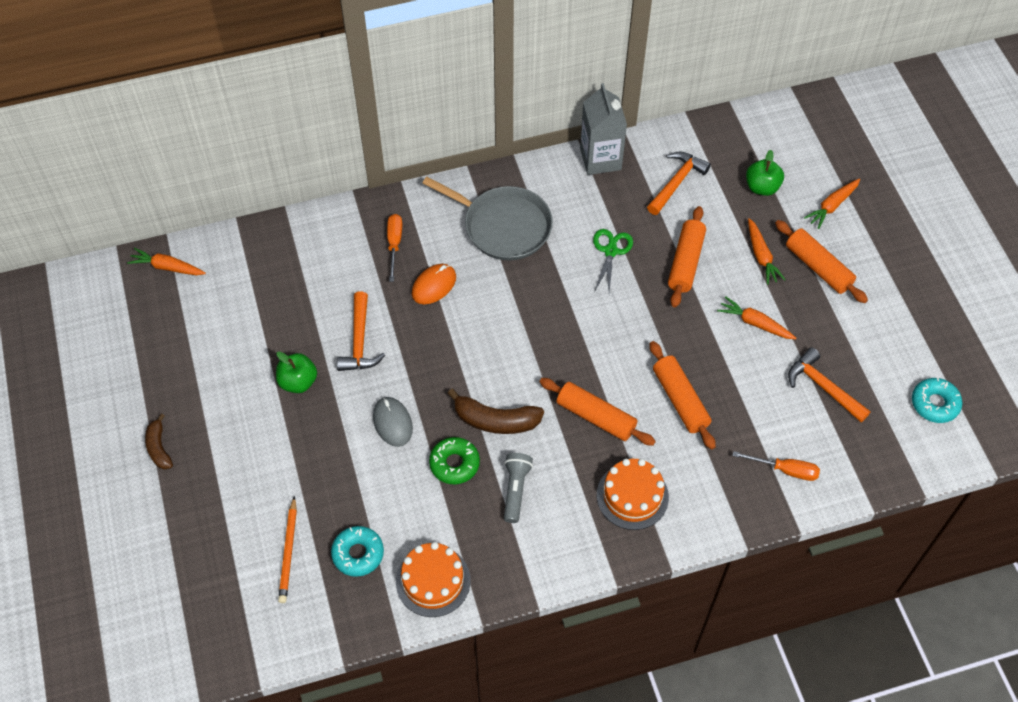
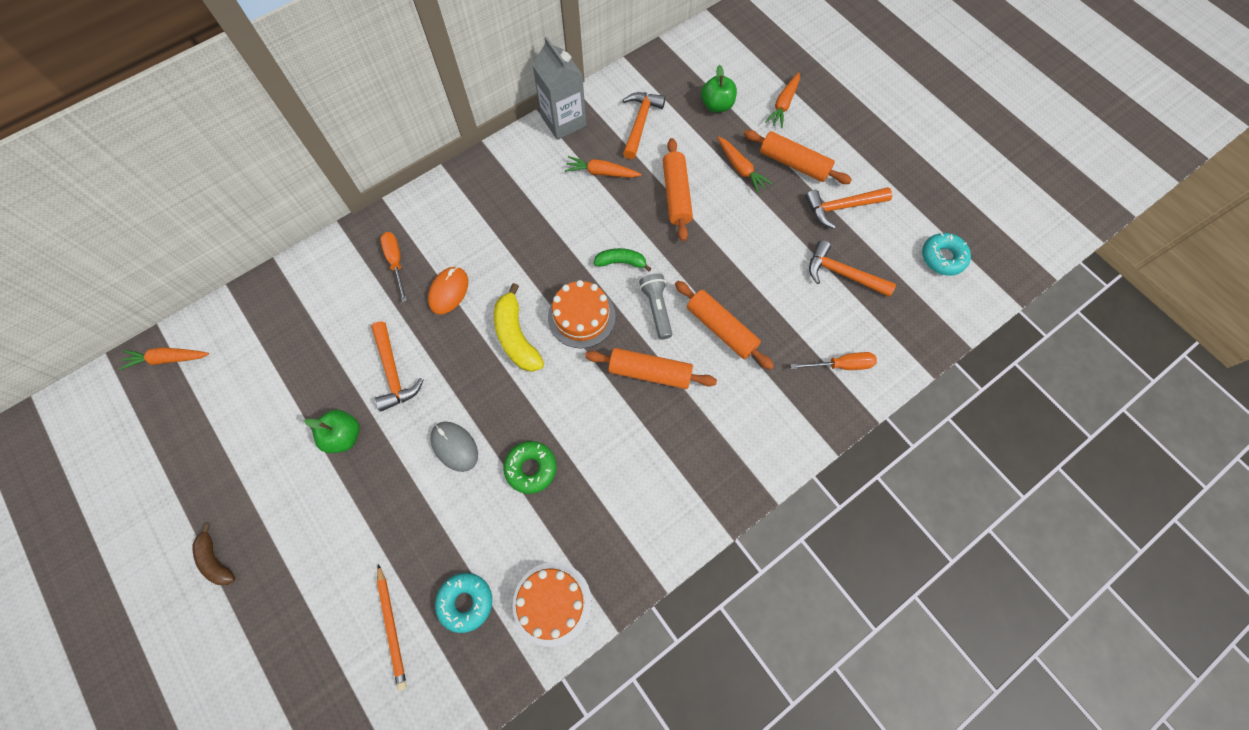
camera: 20 degrees left, 10 degrees up
(482, 345) = (516, 337): none -> yellow banana
(495, 420) = (556, 409): brown banana -> none
(503, 226) = (496, 212): grey pan -> none
(515, 490) = (600, 474): grey flashlight -> grey flashlight (656, 309)
(607, 309) = (621, 262): none -> green banana
(610, 251) = (604, 205): green scissors -> none
(632, 496) = (713, 441): orange cake -> orange cake (581, 317)
(755, 323) = (759, 233): orange carrot -> orange carrot (601, 172)
(850, 324) = (841, 207): none -> orange hammer

